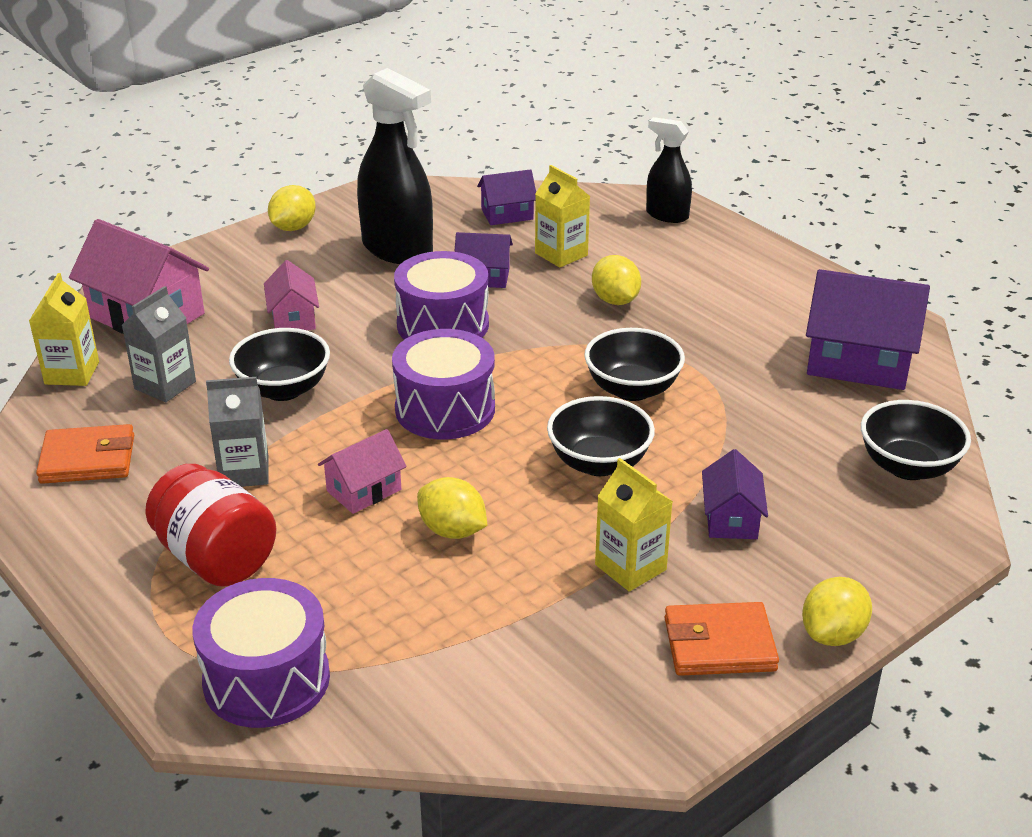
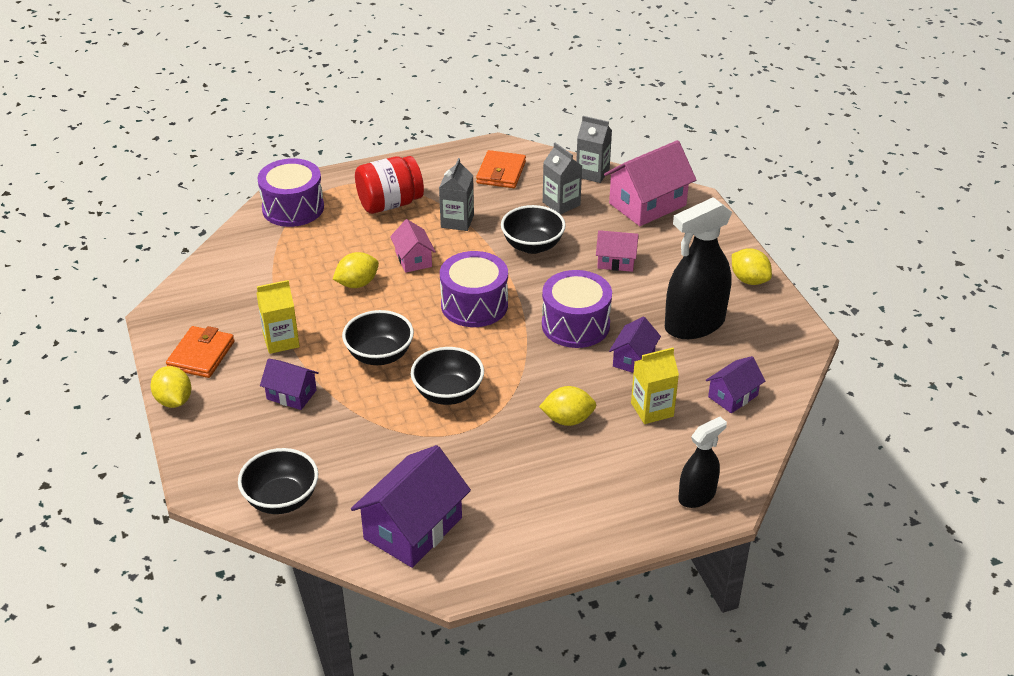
camera: 110 degrees right, 5 degrees up
(72, 373) = (592, 173): yellow carton -> grey carton
(507, 214) = (733, 396): purple house -> purple house turned 45 degrees clockwise

